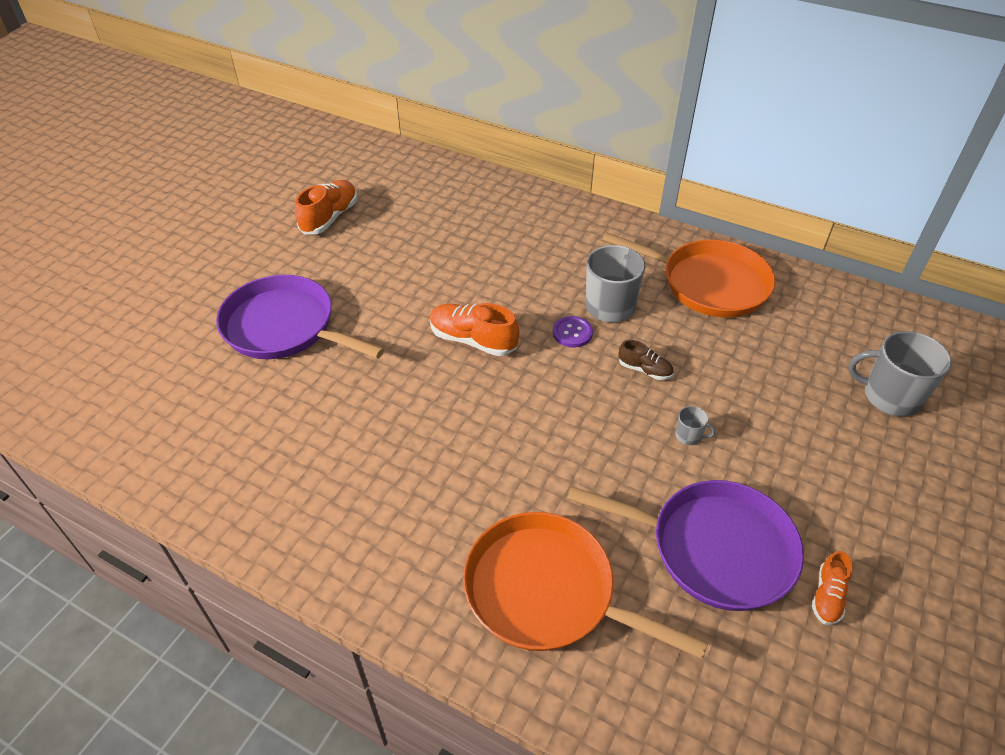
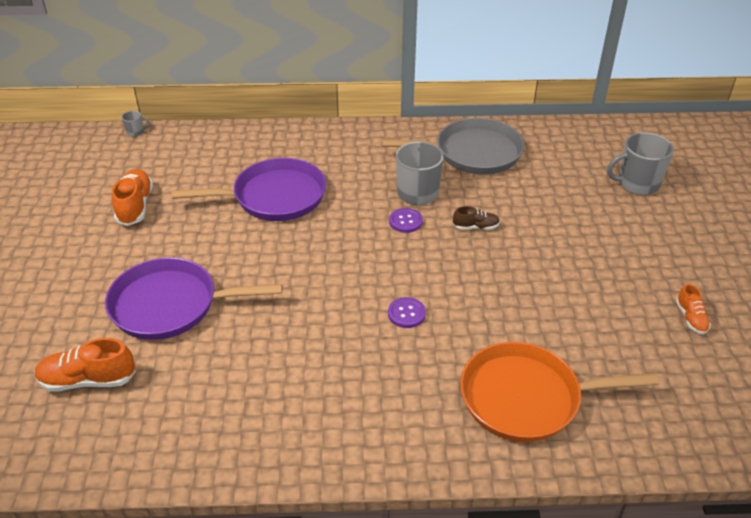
camera: 30 degrees left, 5 degrees down
(473, 340) = (336, 254): orange shoe -> orange shoe (88, 380)
(493, 434) = (406, 314): none -> purple button
(689, 436) = (538, 258): grey mug -> grey mug (136, 132)
(709, 284) = (473, 153): orange pan -> grey pan
(714, 548) = (607, 321): purple pan -> purple pan (274, 197)

